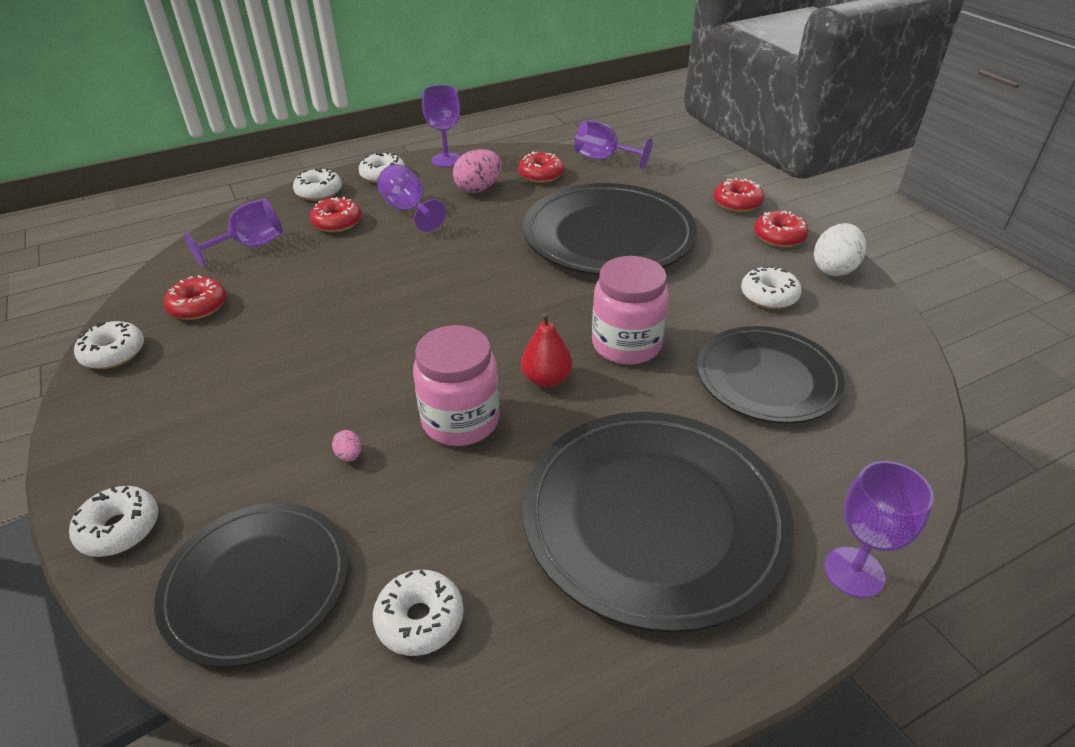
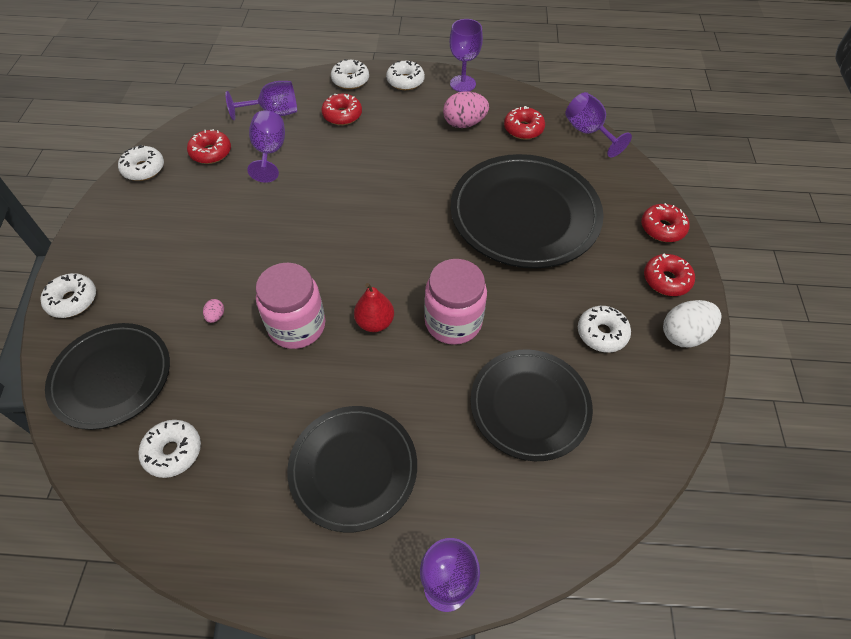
camera: 30 degrees right, 15 degrees up
(408, 210) = (398, 124): purple goblet -> purple goblet (269, 152)
(653, 519) = (353, 468): black plate -> black plate, size x0.65

